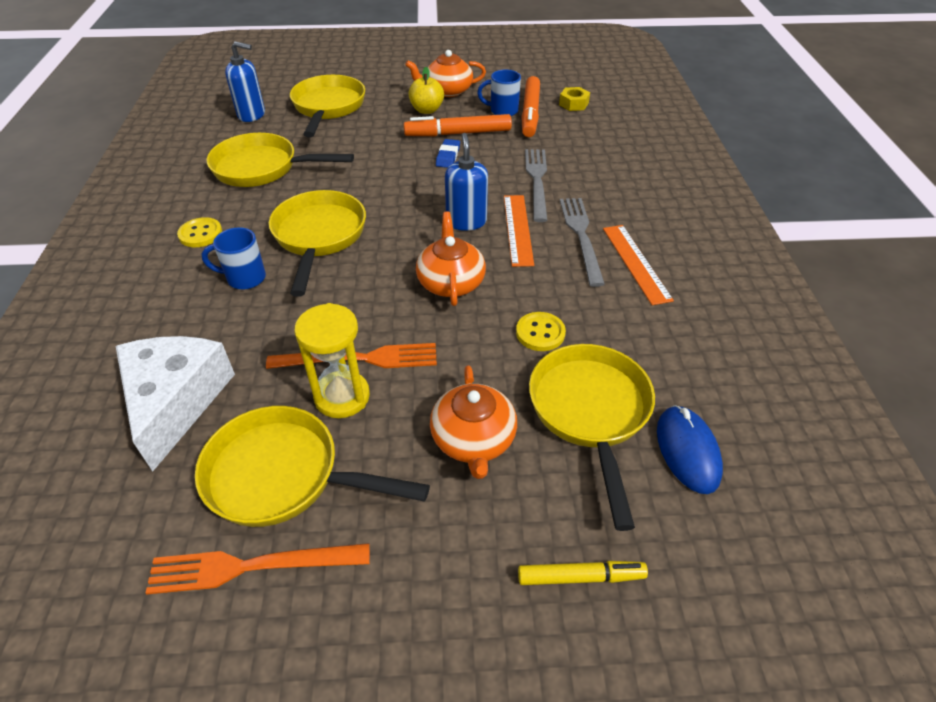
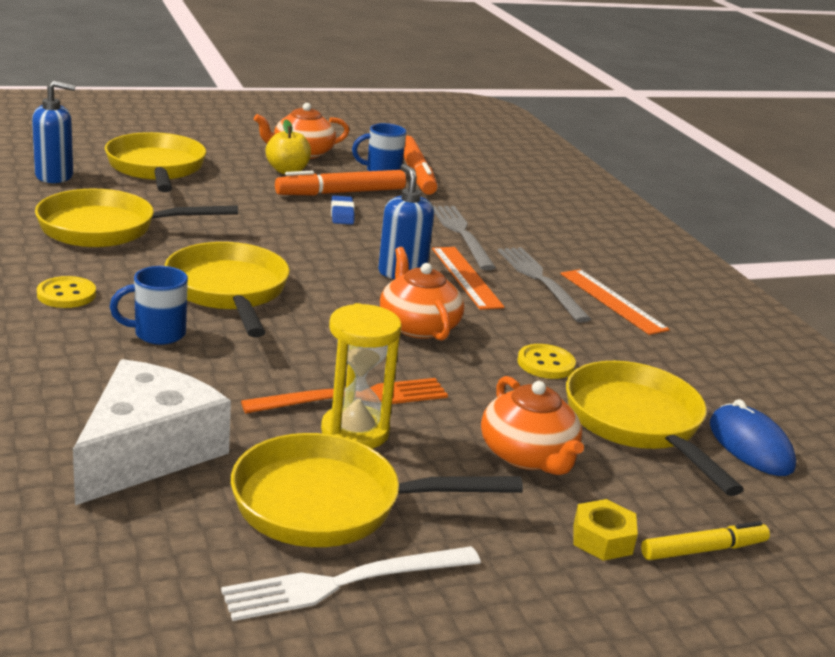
camera: 20 degrees left, 20 degrees down
(176, 401) = (147, 452): white cheese -> white cheese turned 45 degrees clockwise
(251, 566) = (345, 583): orange fork -> white fork
(573, 104) = (461, 165): yellow nut -> yellow nut (602, 539)

